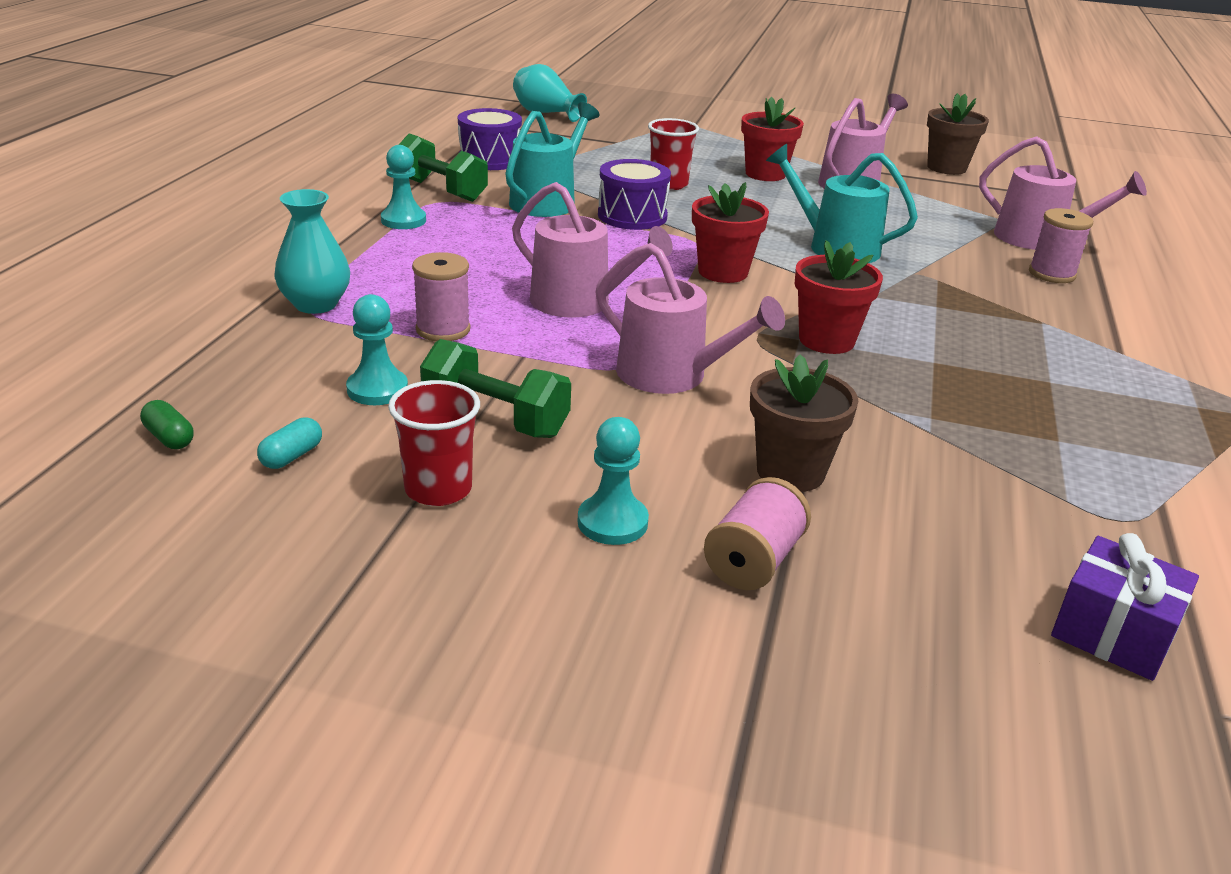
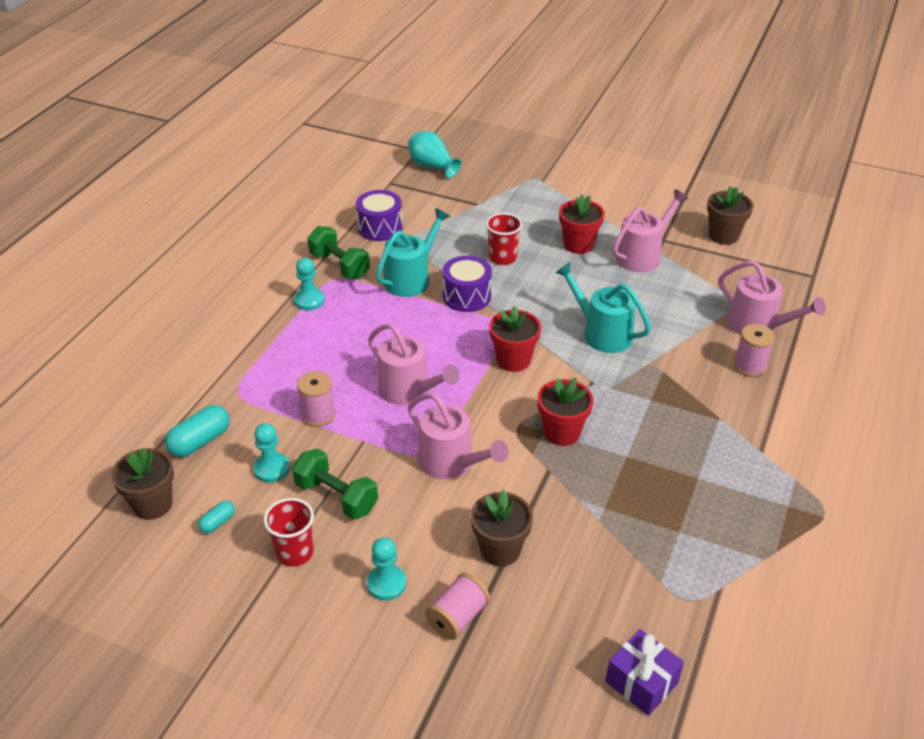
camera: 10 degrees right, 10 degrees up
(169, 438) = (152, 504): green capsule -> brown flower pot
(249, 362) = (200, 441): none -> turquoise capsule
(316, 304) = (243, 388): turquoise vase -> none

